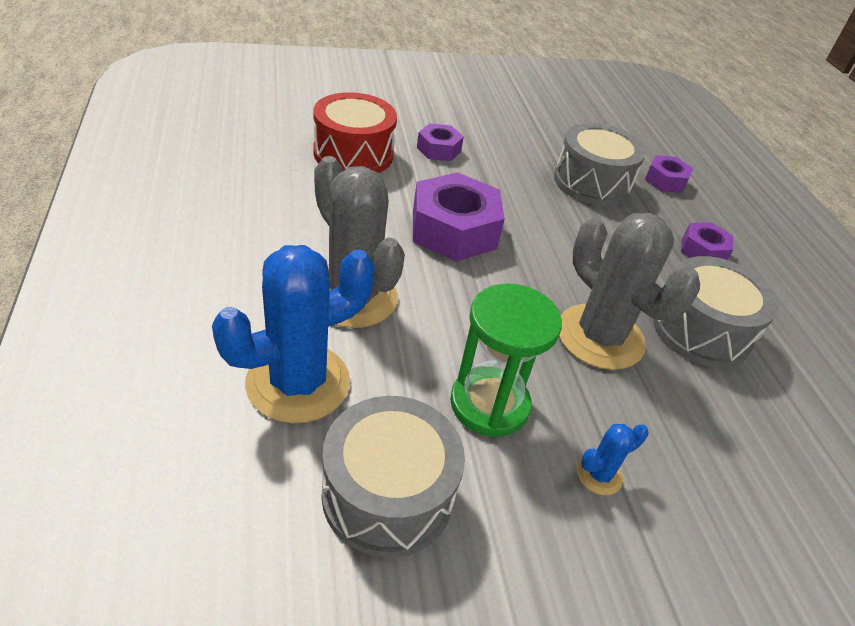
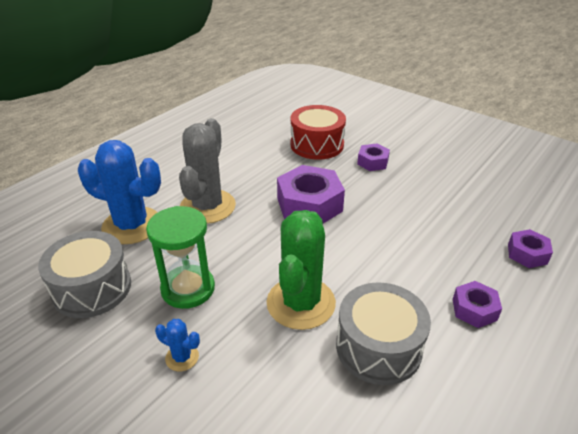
camera: 55 degrees right, 5 degrees down
(592, 182) = (454, 225): grey drum -> none
(600, 337) = (301, 303): grey cactus -> green cactus

